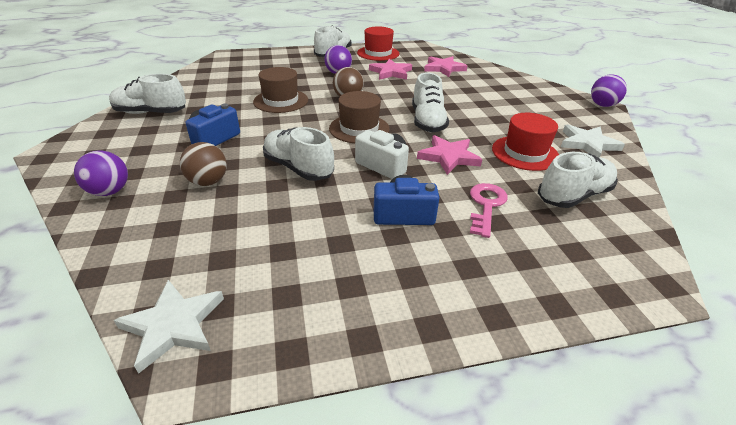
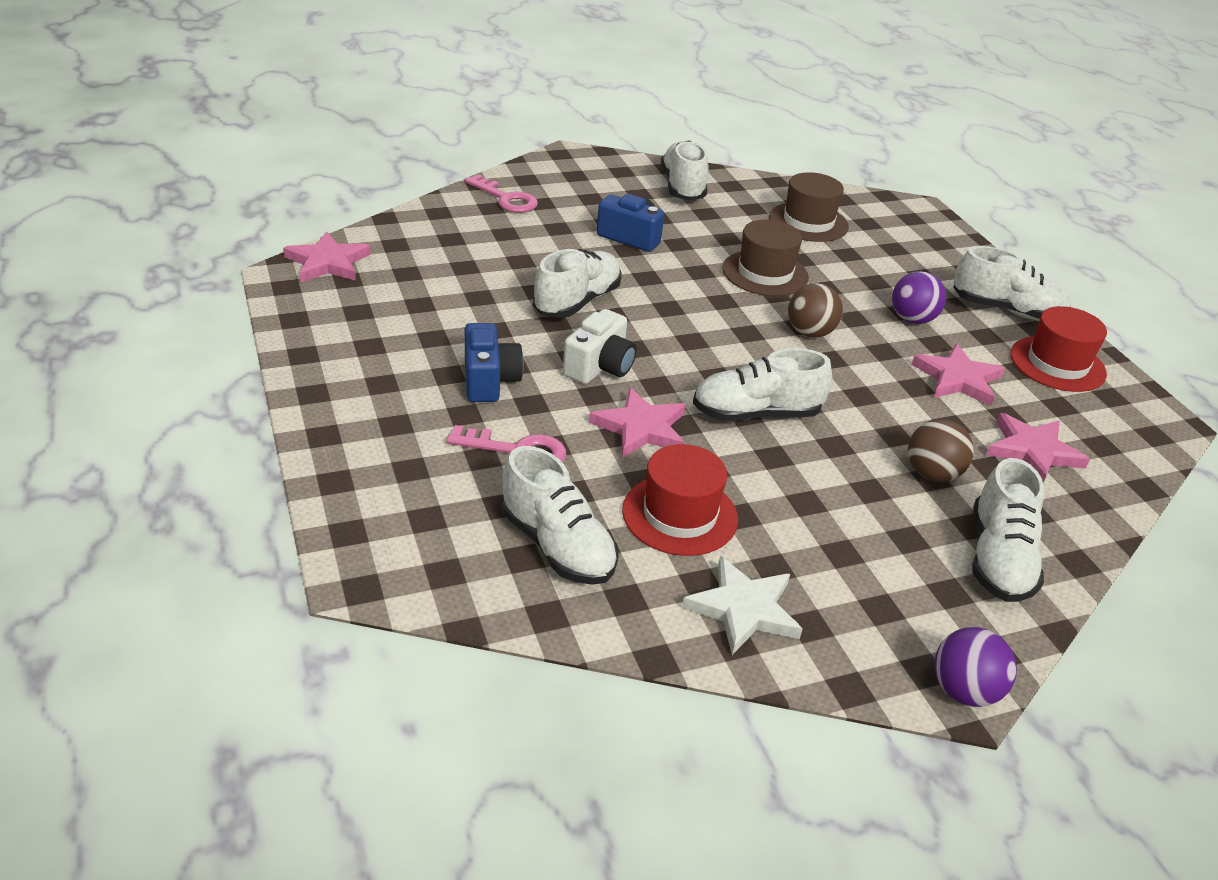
camera: 80 degrees right, 0 degrees up
(110, 191) = (506, 199): purple ball -> pink key
(173, 325) = (328, 262): white star -> pink star
(208, 182) = (534, 247): brown ball -> brown ball (932, 474)
(359, 128) = (702, 345): brown hat -> brown hat (808, 222)
(519, 86) = (998, 559): none -> white shoe

